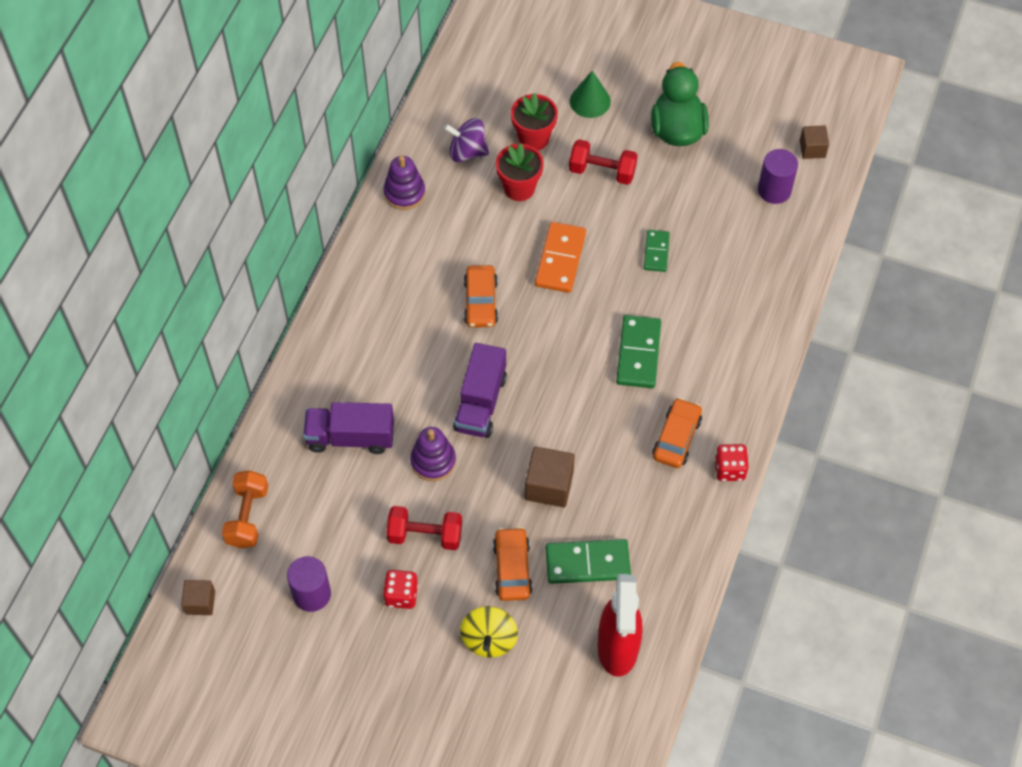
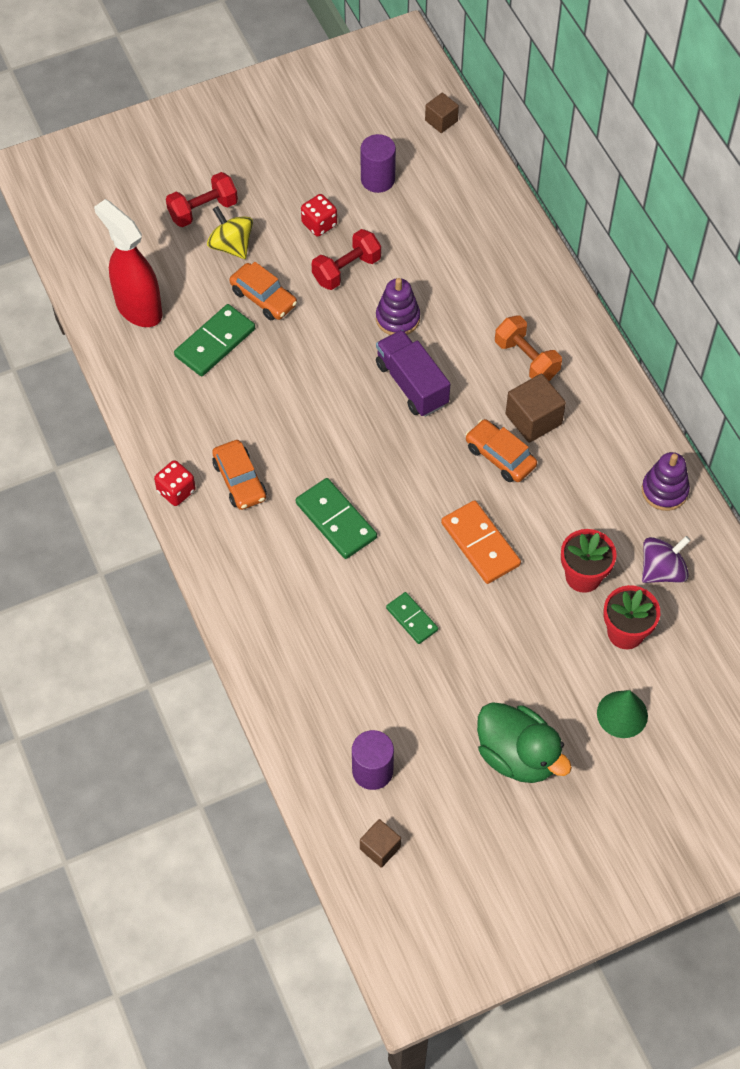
camera: 135 degrees right, 0 degrees up
(247, 517) = (476, 186): orange dumbbell -> orange dumbbell (526, 359)
(350, 437) = (473, 286): purple truck -> none
(549, 486) = (297, 370): brown cube -> brown cube (533, 419)
(602, 171) = (535, 653): red dumbbell -> red dumbbell (203, 210)

